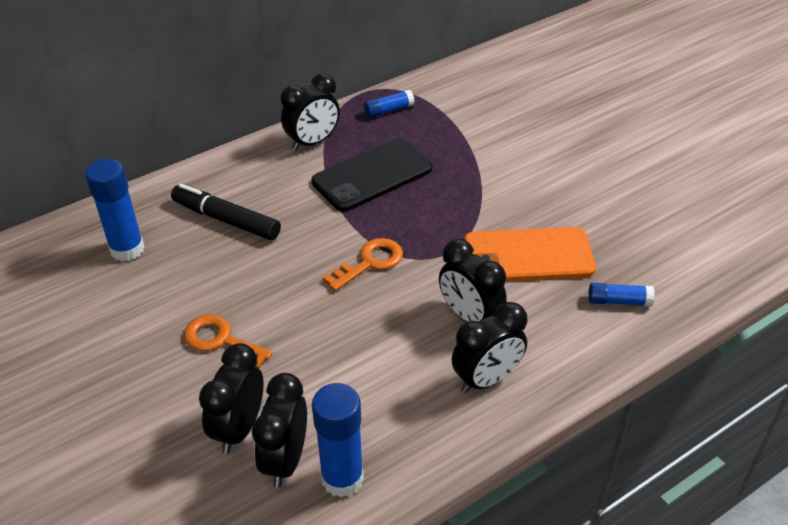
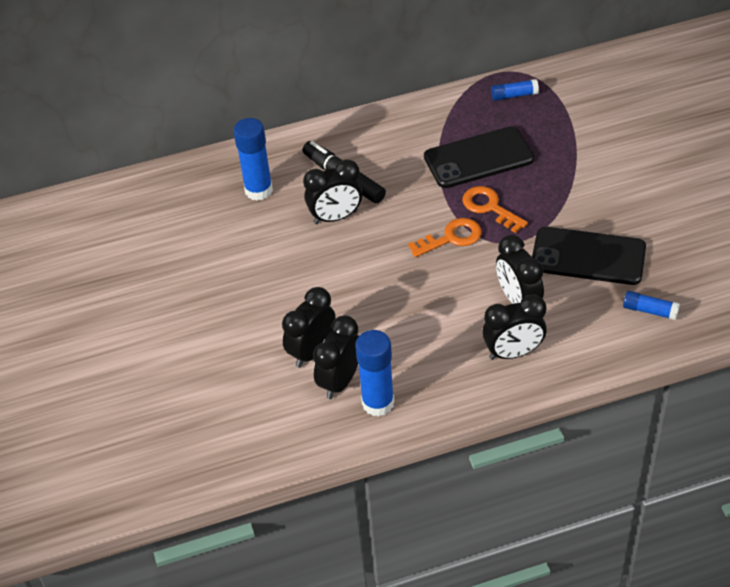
camera: 20 degrees right, 5 degrees up
(220, 340) = (314, 280): orange key -> orange key (489, 207)
(312, 142) = (436, 117): black clock -> black clock (335, 217)
(528, 255) = (588, 256): orange phone -> black phone

